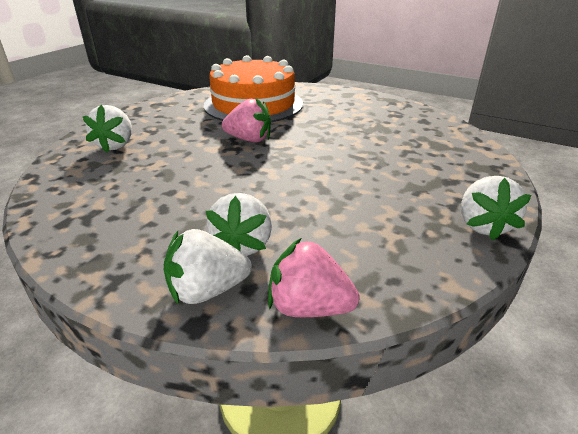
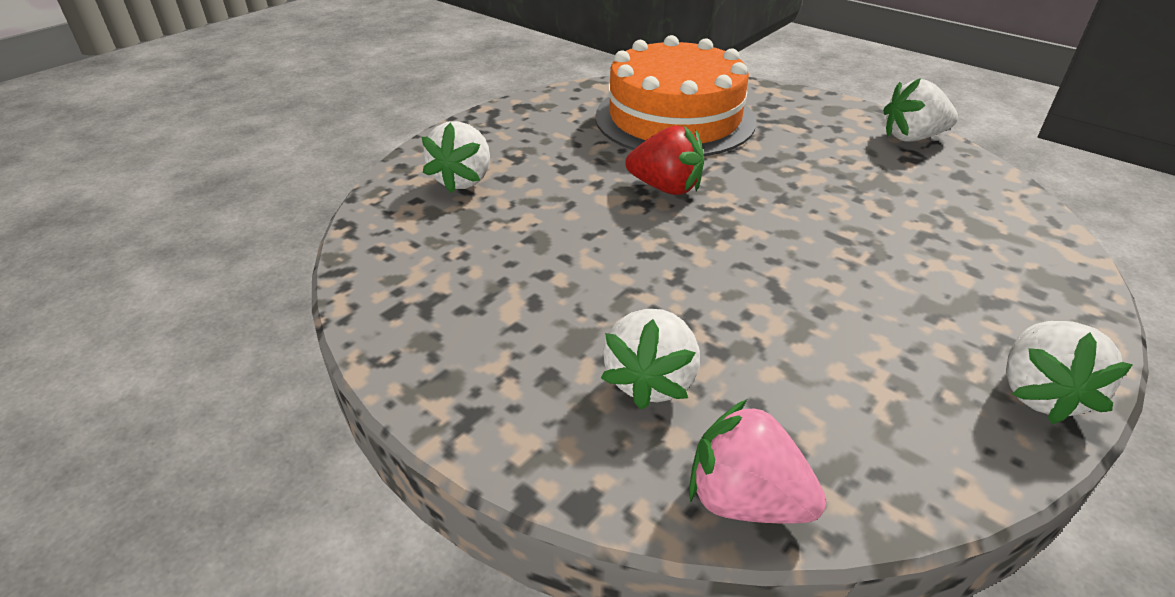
camera: 10 degrees right, 5 degrees up
(207, 290) = (598, 451): white strawberry -> white strawberry (912, 137)
(249, 139) = (666, 188): pink strawberry -> red strawberry

